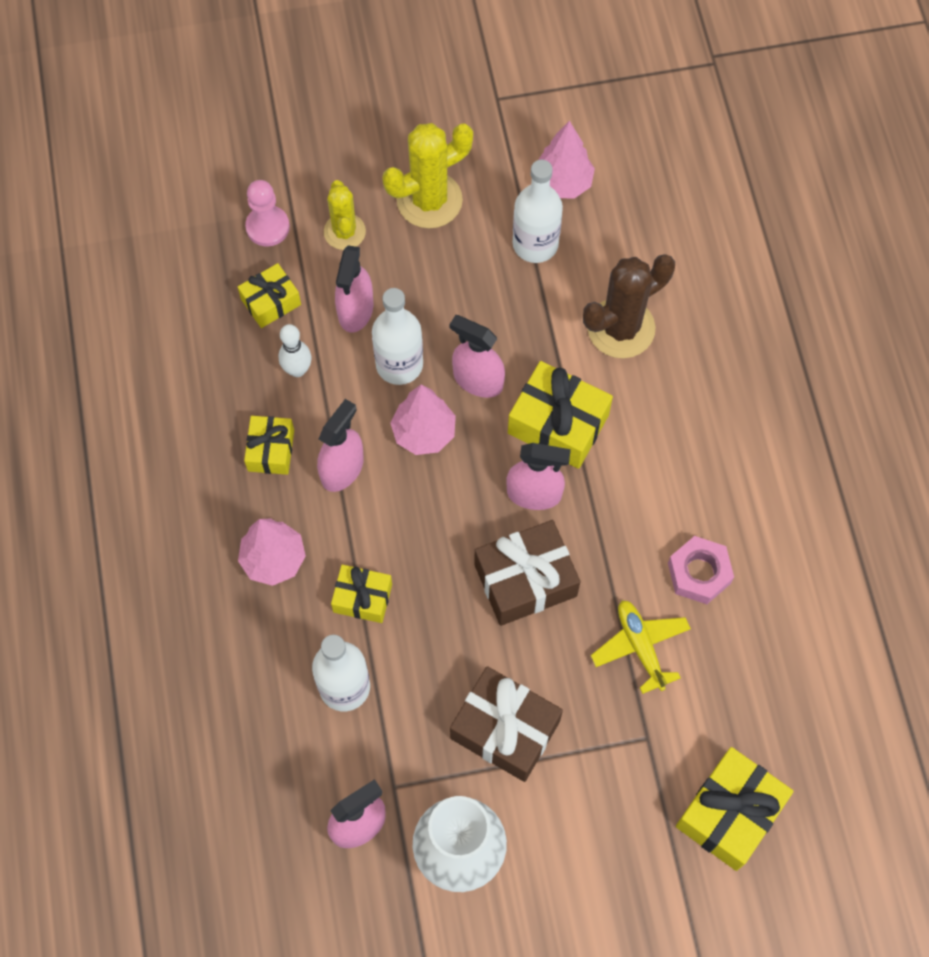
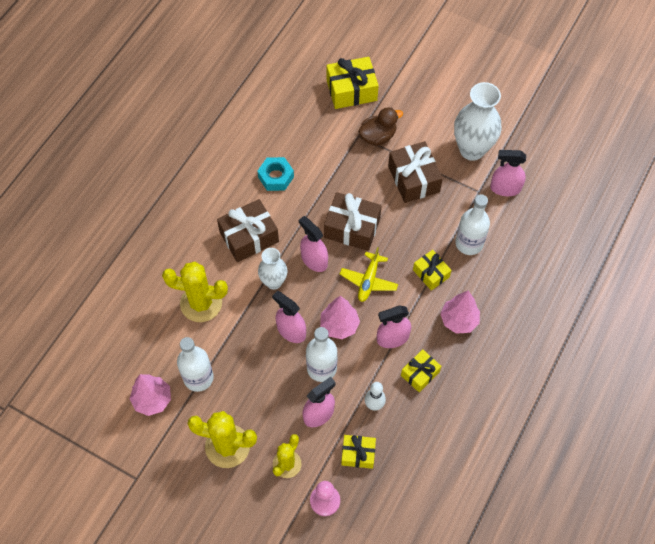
camera: 140 degrees left, 5 degrees down
(478, 380) = (291, 331): pink spray bottle -> pink spray bottle turned 150 degrees clockwise
(558, 424) = (273, 282): yellow gift -> white vase
(618, 761) = (378, 136): none -> brown duck
(621, 328) = (201, 303): brown cactus -> yellow cactus
(640, 646) = (328, 168): yellow plane -> yellow plane (368, 281)
(648, 458) = (249, 237): none -> brown gift
(699, 573) = (276, 177): pink nut -> turquoise nut

